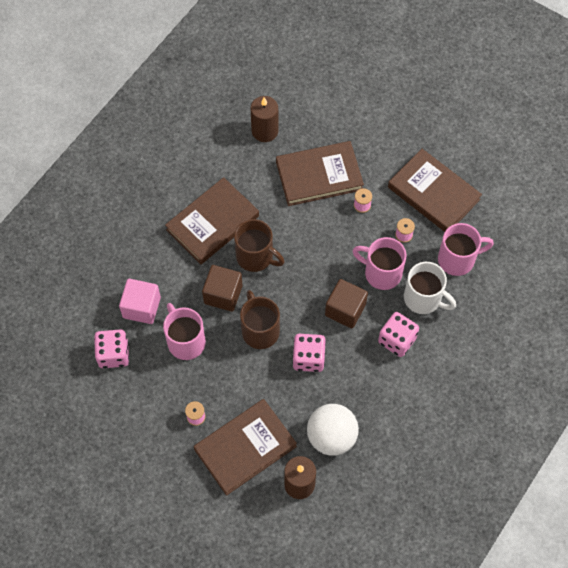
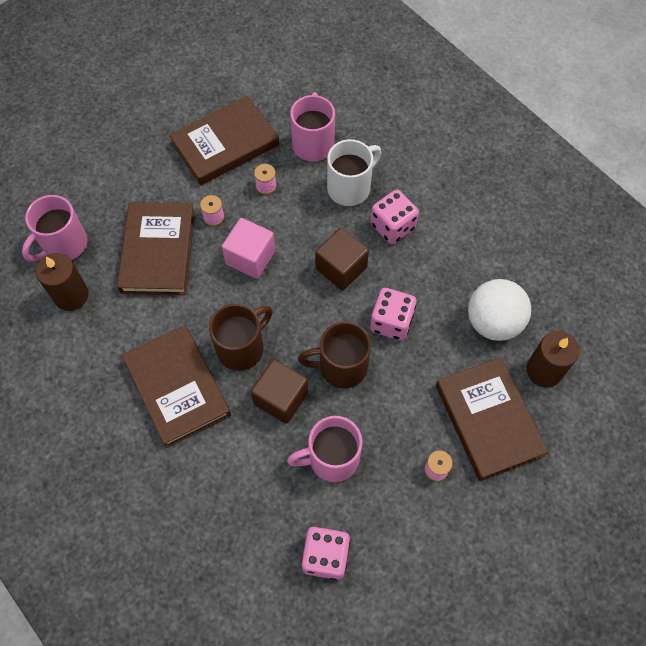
camera: 75 degrees left, 0 degrees up
(141, 307) = (268, 504): pink cube -> pink cube (250, 257)
(381, 273) = (306, 220): pink mug -> pink mug (63, 245)

